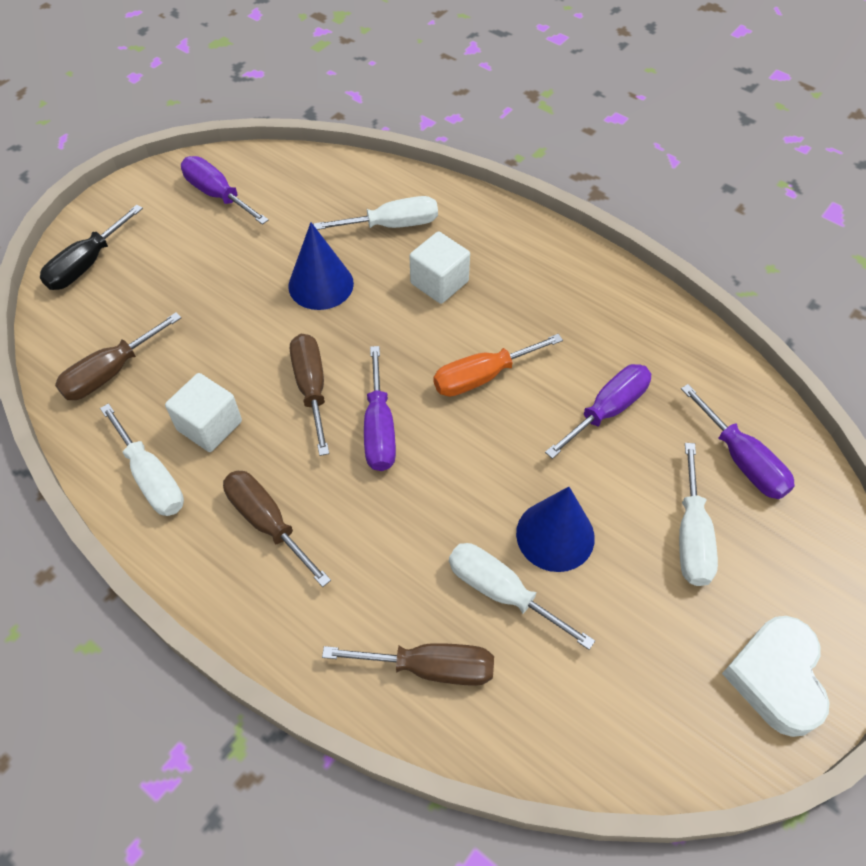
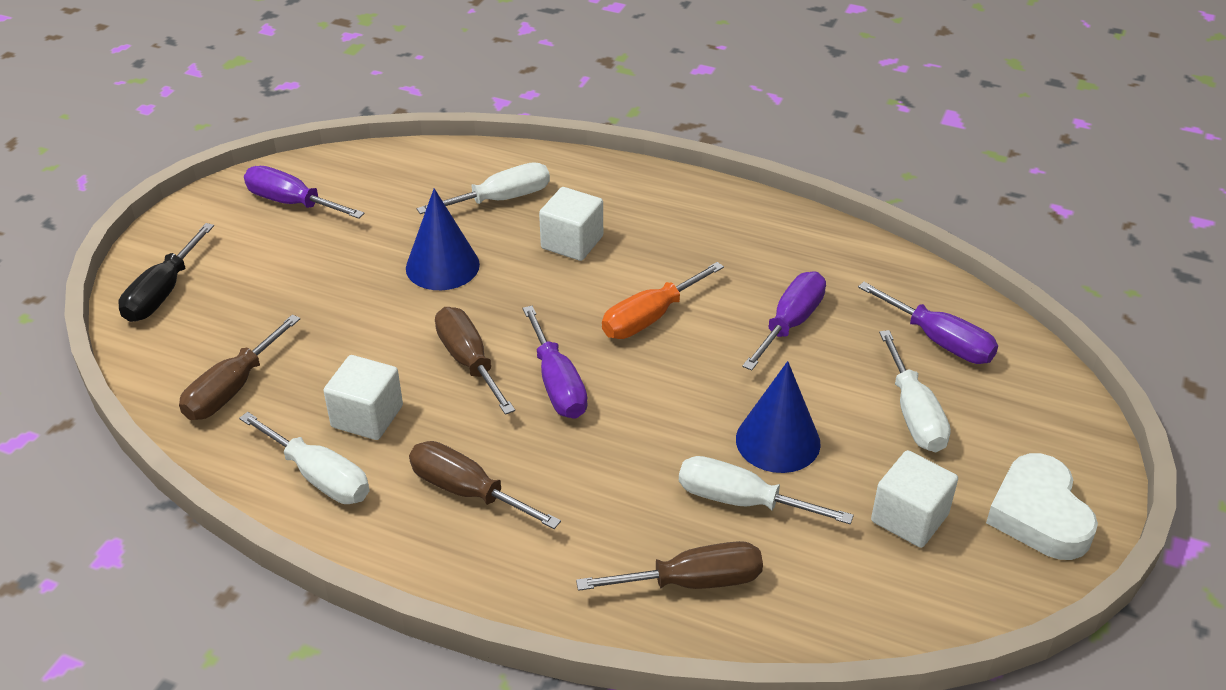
camera: 15 degrees left, 15 degrees down
(650, 649) = (909, 518): none -> white cube

